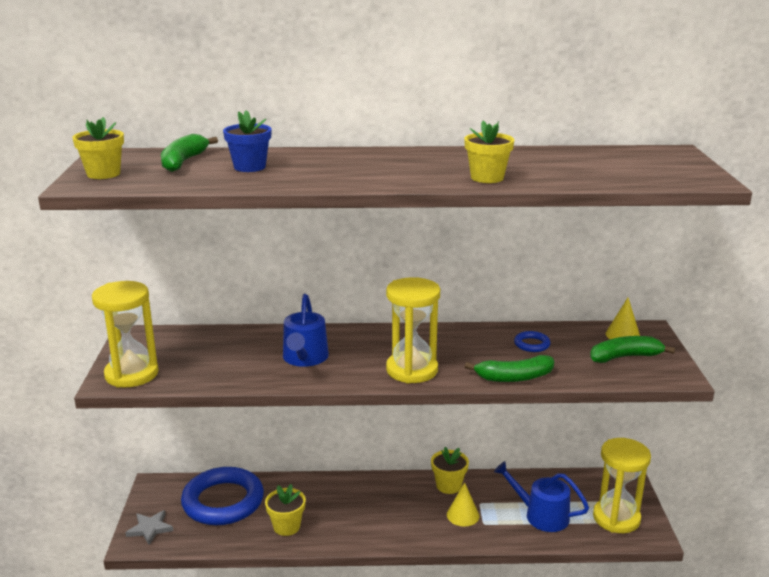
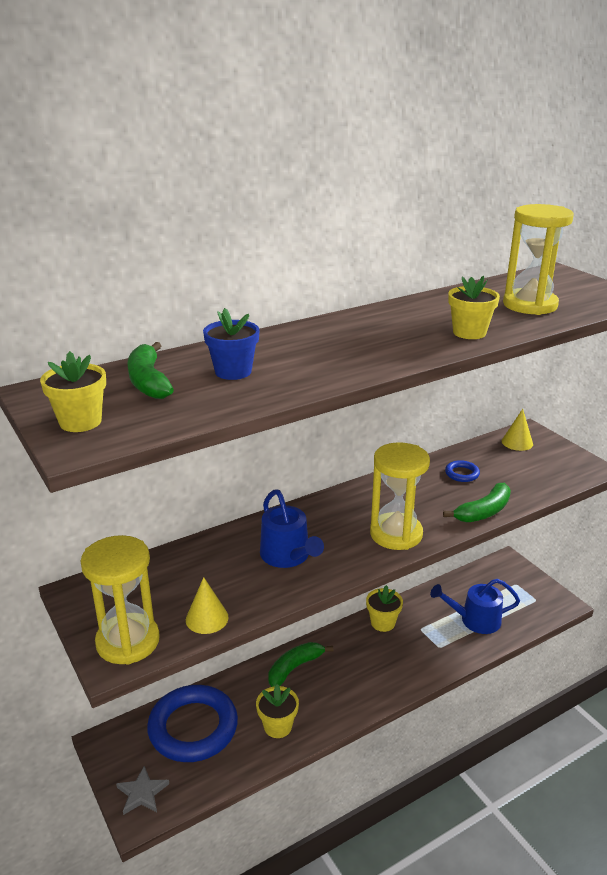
camera: 30 degrees left, 5 degrees up
(463, 515) = (417, 646): yellow cone -> yellow cone (207, 618)
(616, 518) = (528, 599): yellow hourglass -> yellow hourglass (530, 305)
(625, 357) = (540, 463): green banana -> green banana (294, 668)

